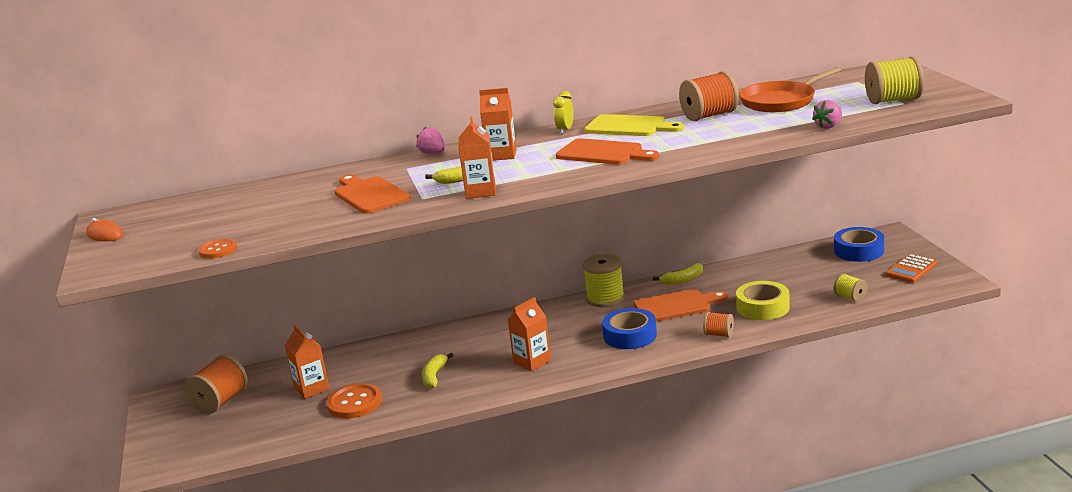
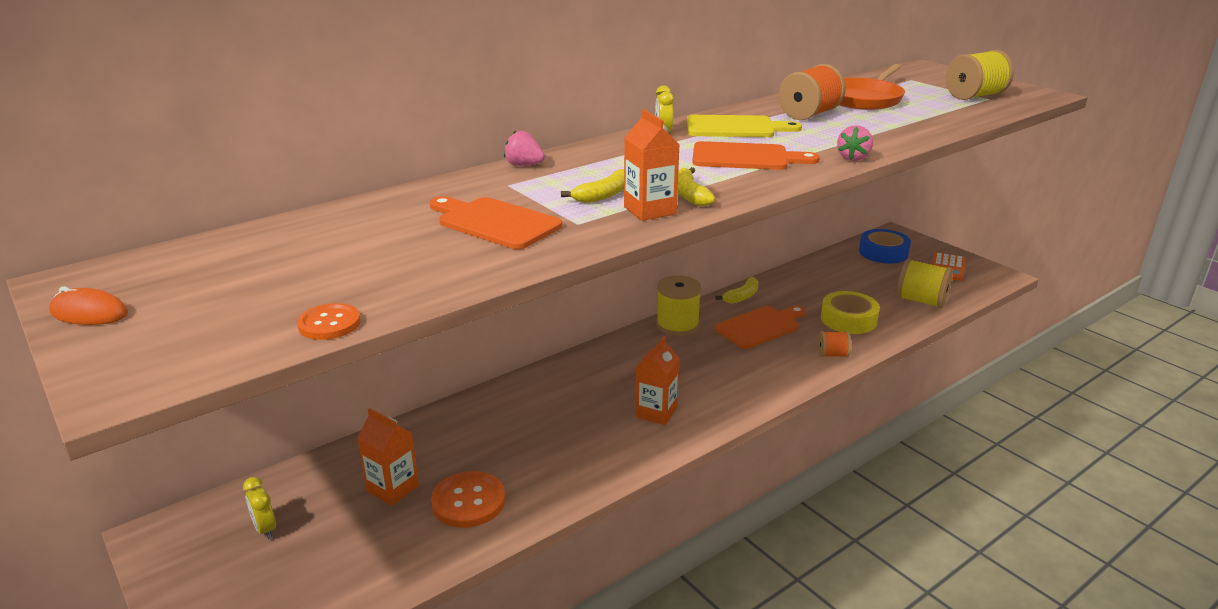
camera: 25 degrees left, 5 degrees up
(221, 402) = (265, 529): orange spool -> yellow clock
(434, 376) = (549, 447): yellow banana -> yellow banana (689, 195)
(501, 155) = (619, 164): orange carton -> none
(630, 336) = (740, 366): blue tape -> none
(828, 126) = (952, 122): pink strawberry -> pink strawberry (853, 158)
(850, 297) = (920, 301): yellow spool -> yellow spool, size x1.77

